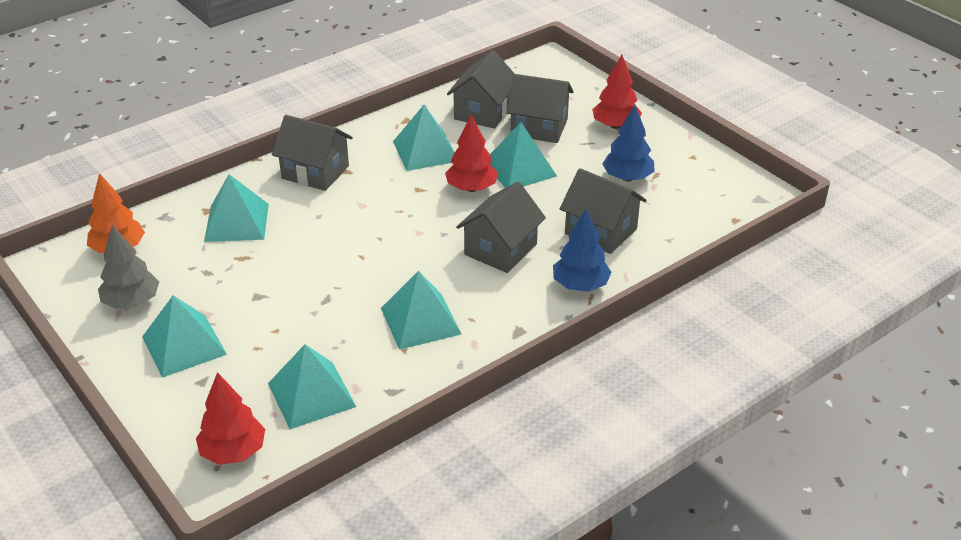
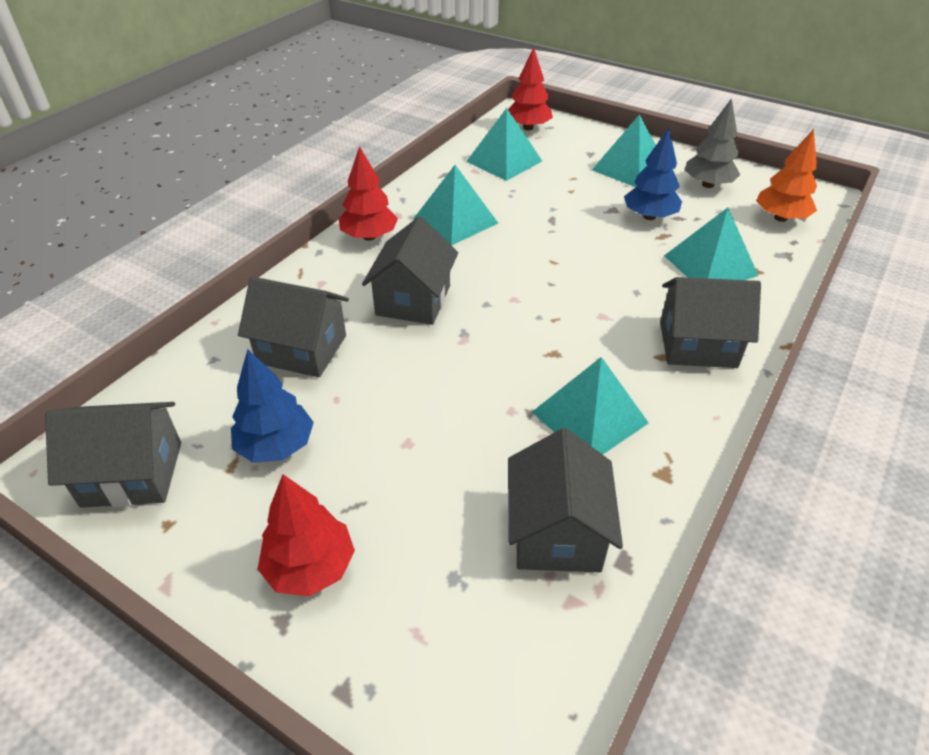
camera: 160 degrees right, 5 degrees up
(471, 188) = (489, 371): red tree -> red tree (369, 236)
(519, 169) = (440, 420): turquoise pyramid -> none
(539, 127) = (445, 520): grey house -> grey house (132, 474)
(580, 285) = (313, 282): blue tree -> blue tree (649, 216)

